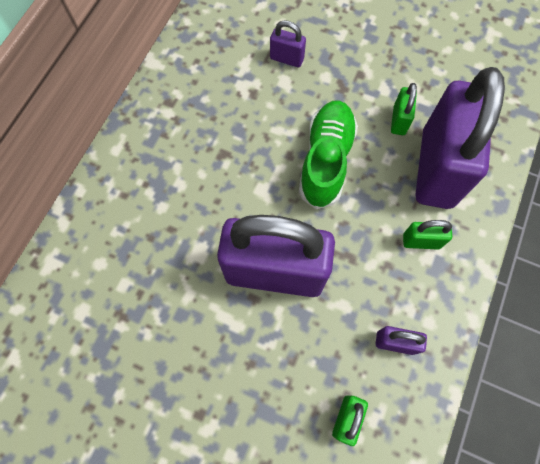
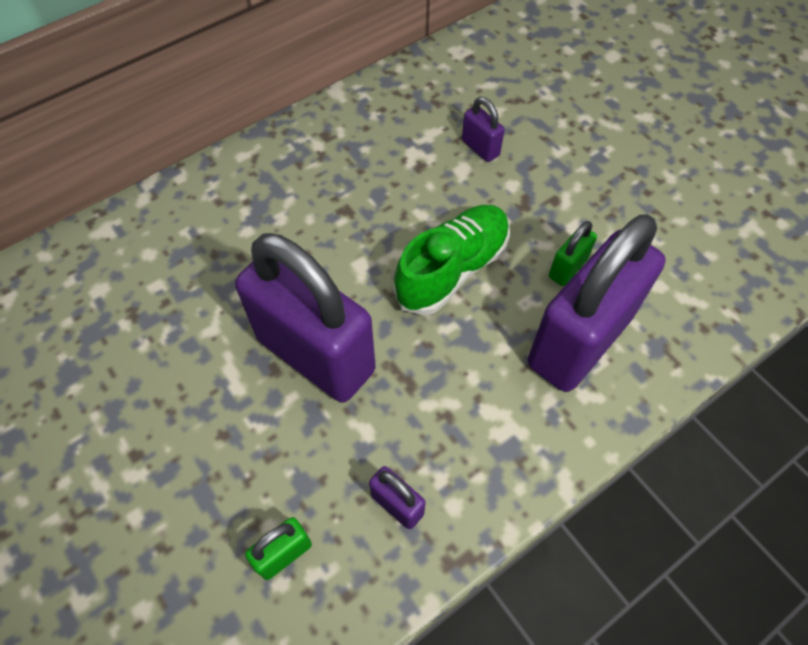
camera: 30 degrees right, 10 degrees down
(421, 241) = (505, 411): green padlock -> none

